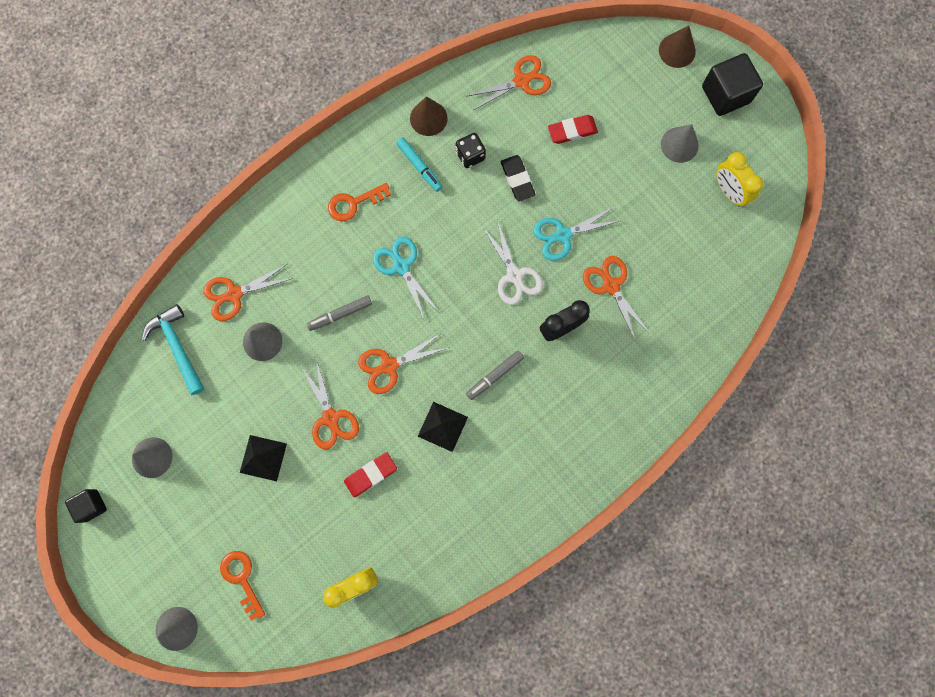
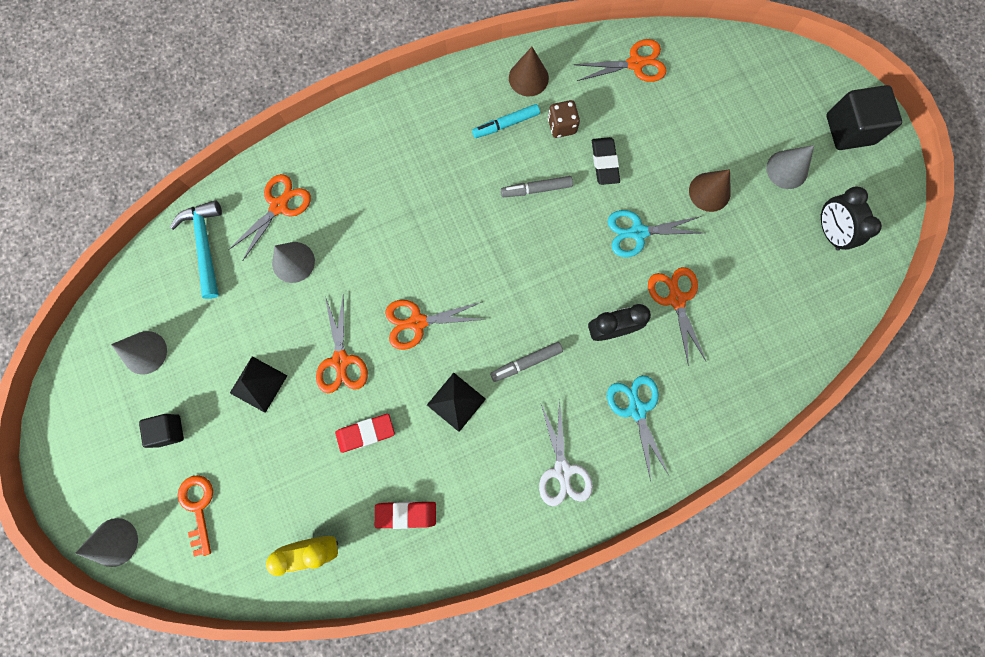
camera: 15 degrees right, 0 degrees up
(91, 505) = (68, 386): black cube -> black cube (169, 430)
(234, 294) = (279, 206): orange scissors -> orange scissors turned 135 degrees clockwise
(340, 314) = (381, 255): grey marker -> grey marker (536, 189)
(354, 203) = (428, 145): orange key -> none
(401, 266) = (459, 222): turquoise scissors -> turquoise scissors (636, 409)
(419, 166) = (506, 124): turquoise marker -> turquoise marker turned 90 degrees clockwise
(470, 155) = (561, 126): black dice -> brown dice
(514, 275) = (575, 261): white scissors -> white scissors (562, 470)
(572, 131) = (675, 127): red eraser -> red eraser (406, 514)
(677, 50) = (808, 72): brown cone -> brown cone (709, 192)
(729, 191) = (829, 232): yellow clock -> black clock

